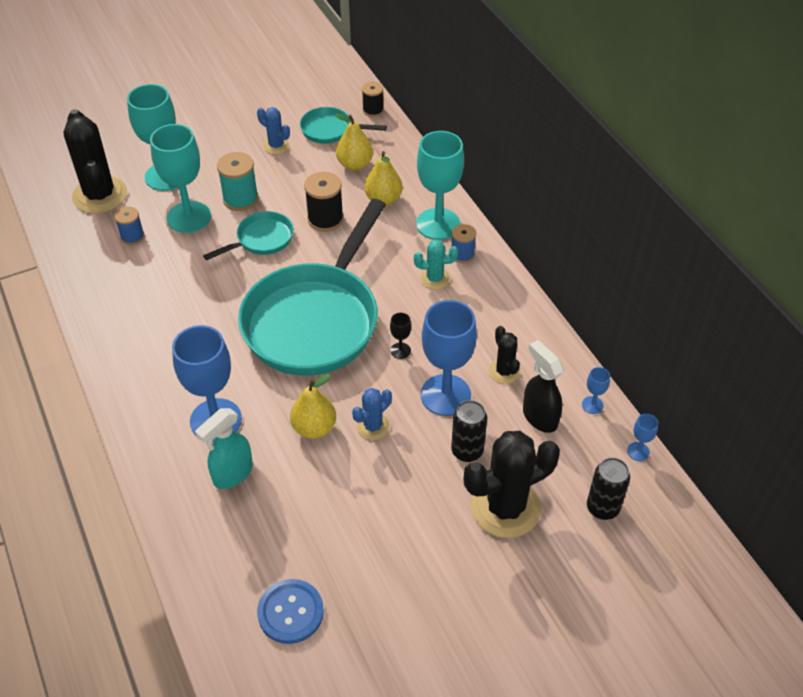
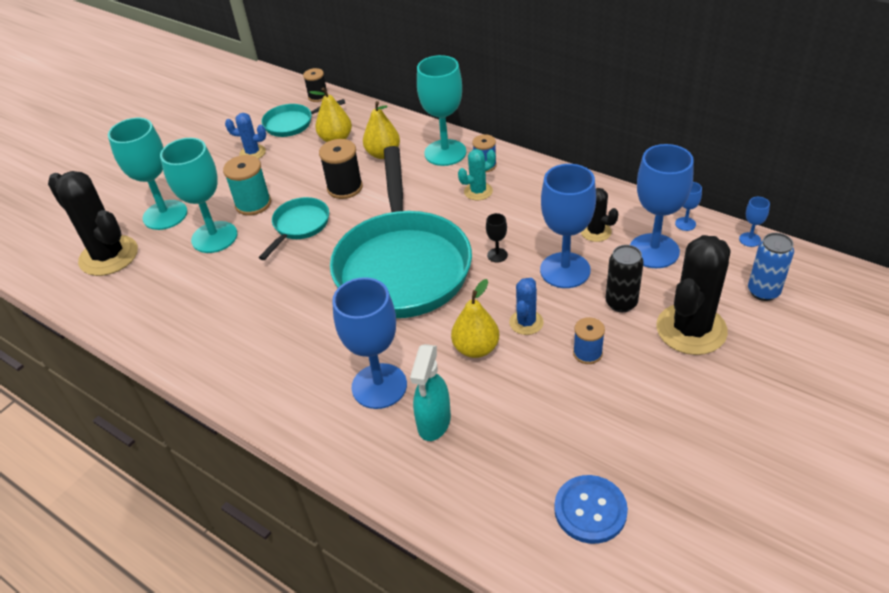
camera: 25 degrees left, 5 degrees down
(132, 237) = (170, 275): blue spool -> blue spool (587, 353)
(539, 417) = (654, 251): black spray bottle -> blue goblet
(602, 508) = (763, 291): black can -> blue can

